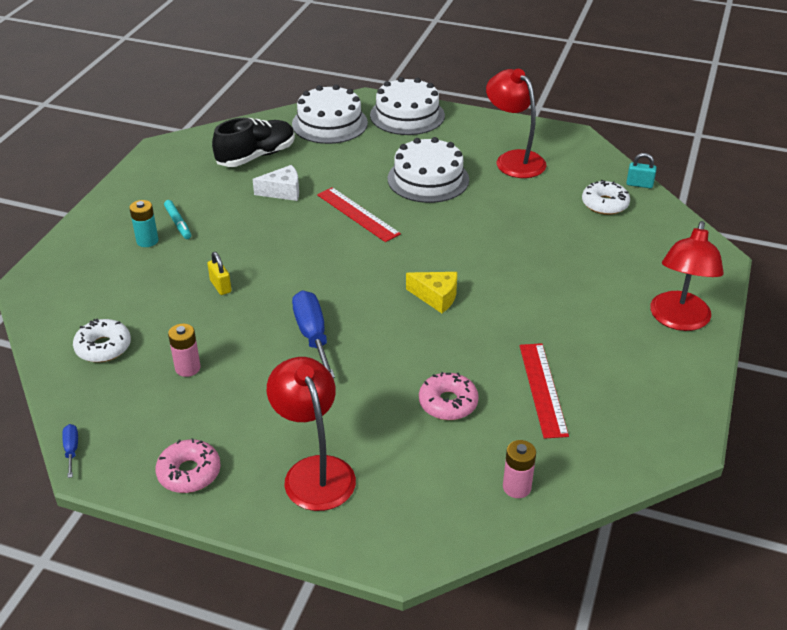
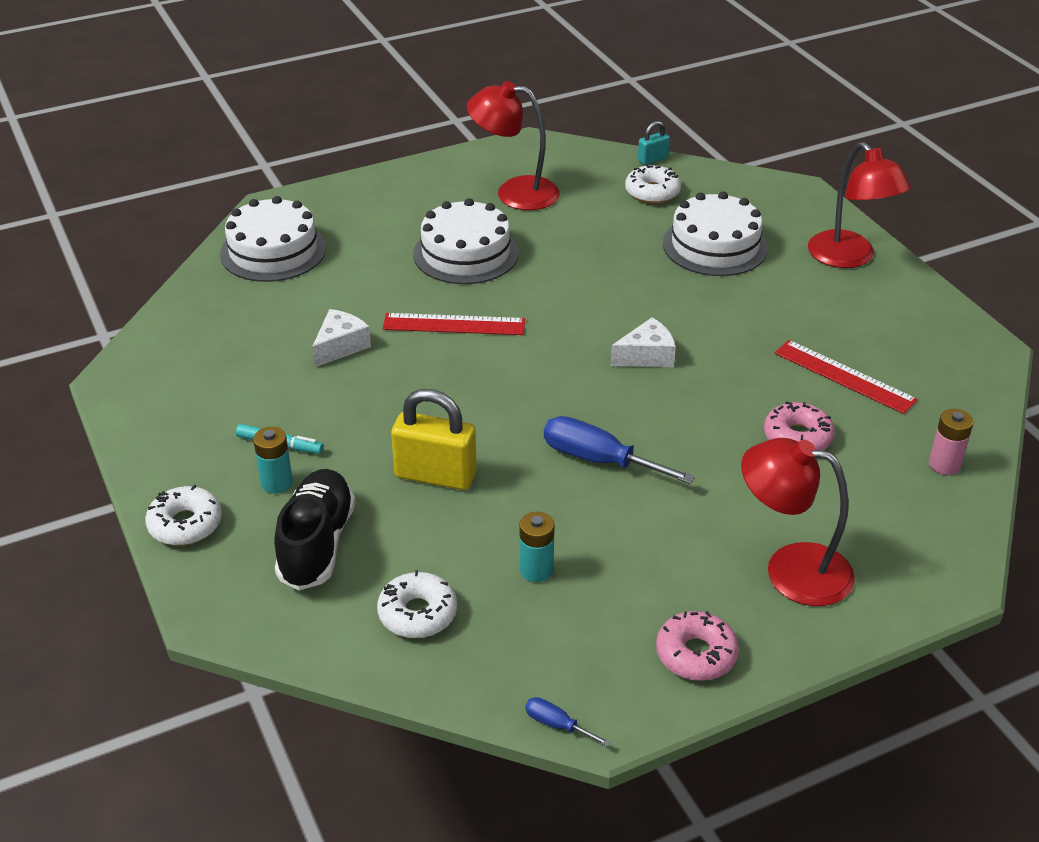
camera: 45 degrees left, 0 degrees up
(82, 234) = (185, 524): none -> white donut
(187, 368) = (536, 570): pink battery -> turquoise battery
(220, 286) = (435, 475): yellow padlock -> yellow padlock, size x1.94
(256, 156) = (248, 327): black shoe -> black shoe (317, 544)
(407, 115) = (343, 201): white cake -> white cake (715, 245)
(436, 297) = (646, 356): yellow cheese -> white cheese

